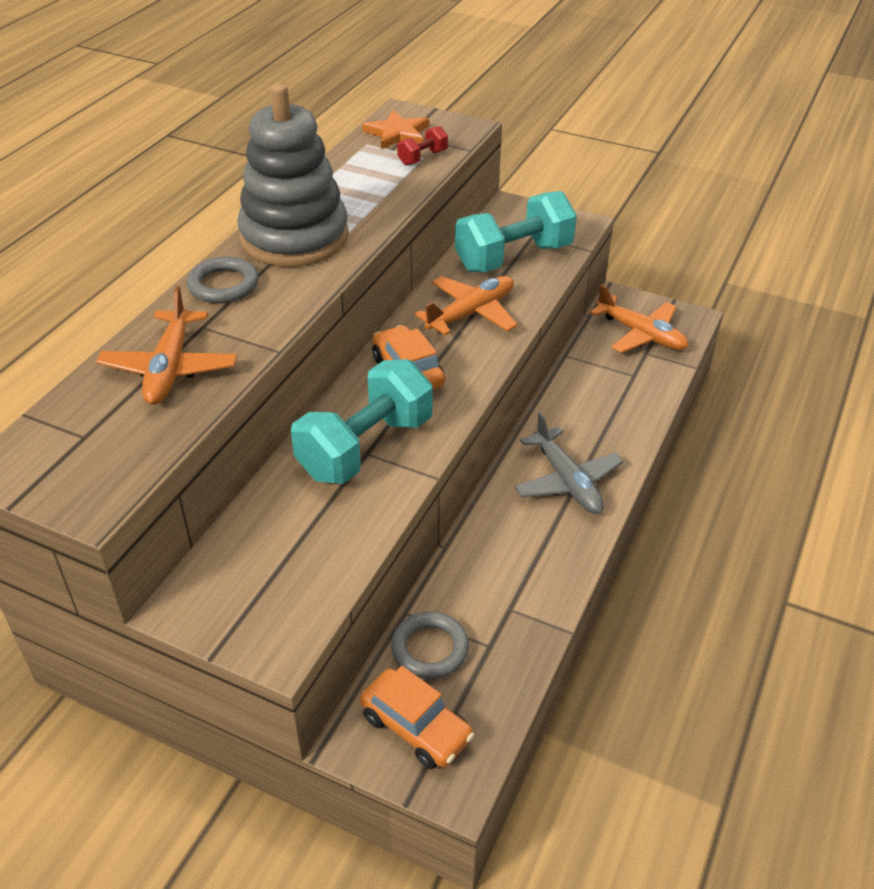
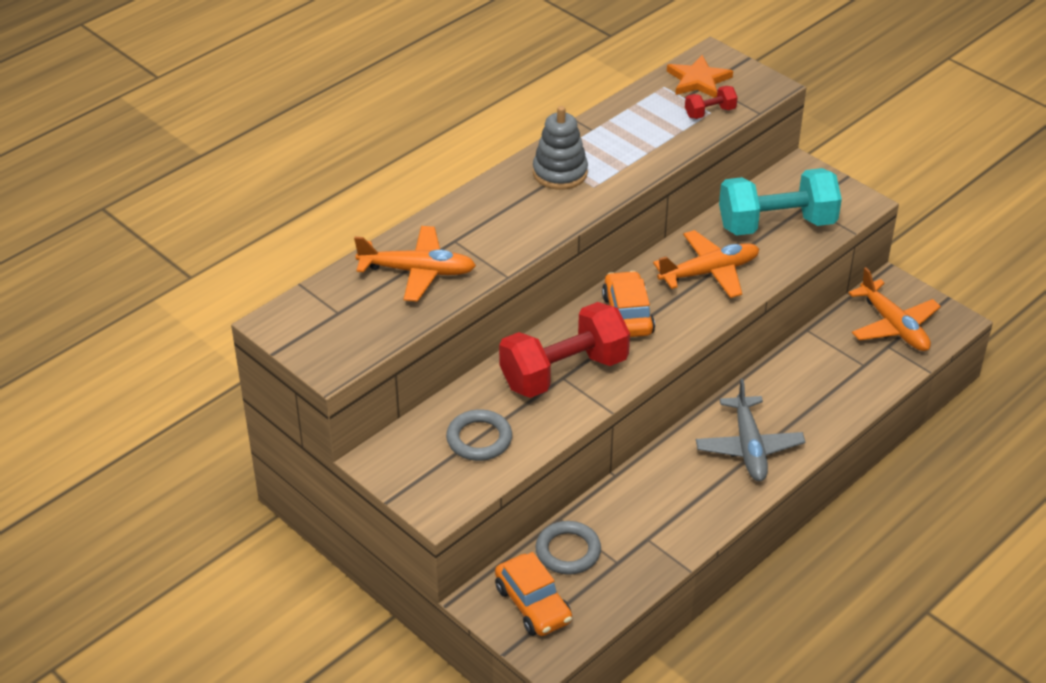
camera: 20 degrees right, 0 degrees up
(170, 368) = (417, 271): orange plane -> orange plane turned 105 degrees counterclockwise
(223, 285) = (484, 206): grey ring -> grey ring (479, 439)
(294, 237) = (560, 173): grey stacking toy -> grey stacking toy, size x0.57
(366, 447) = (564, 372): turquoise dumbbell -> red dumbbell

